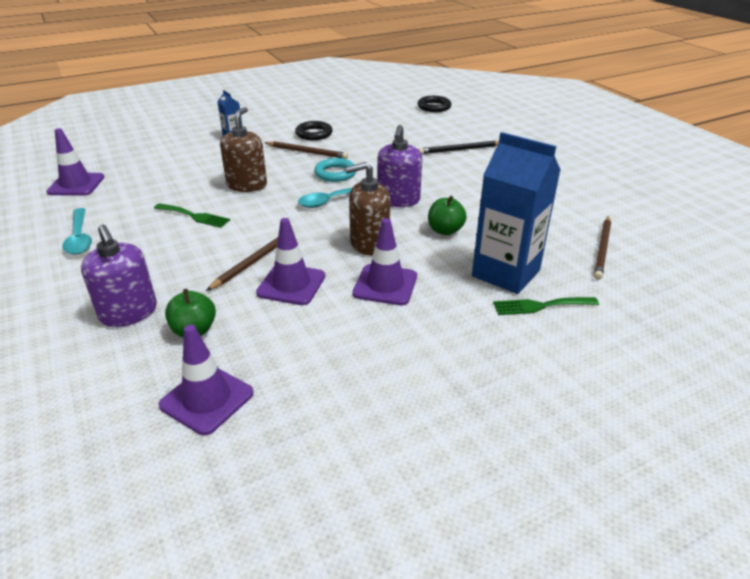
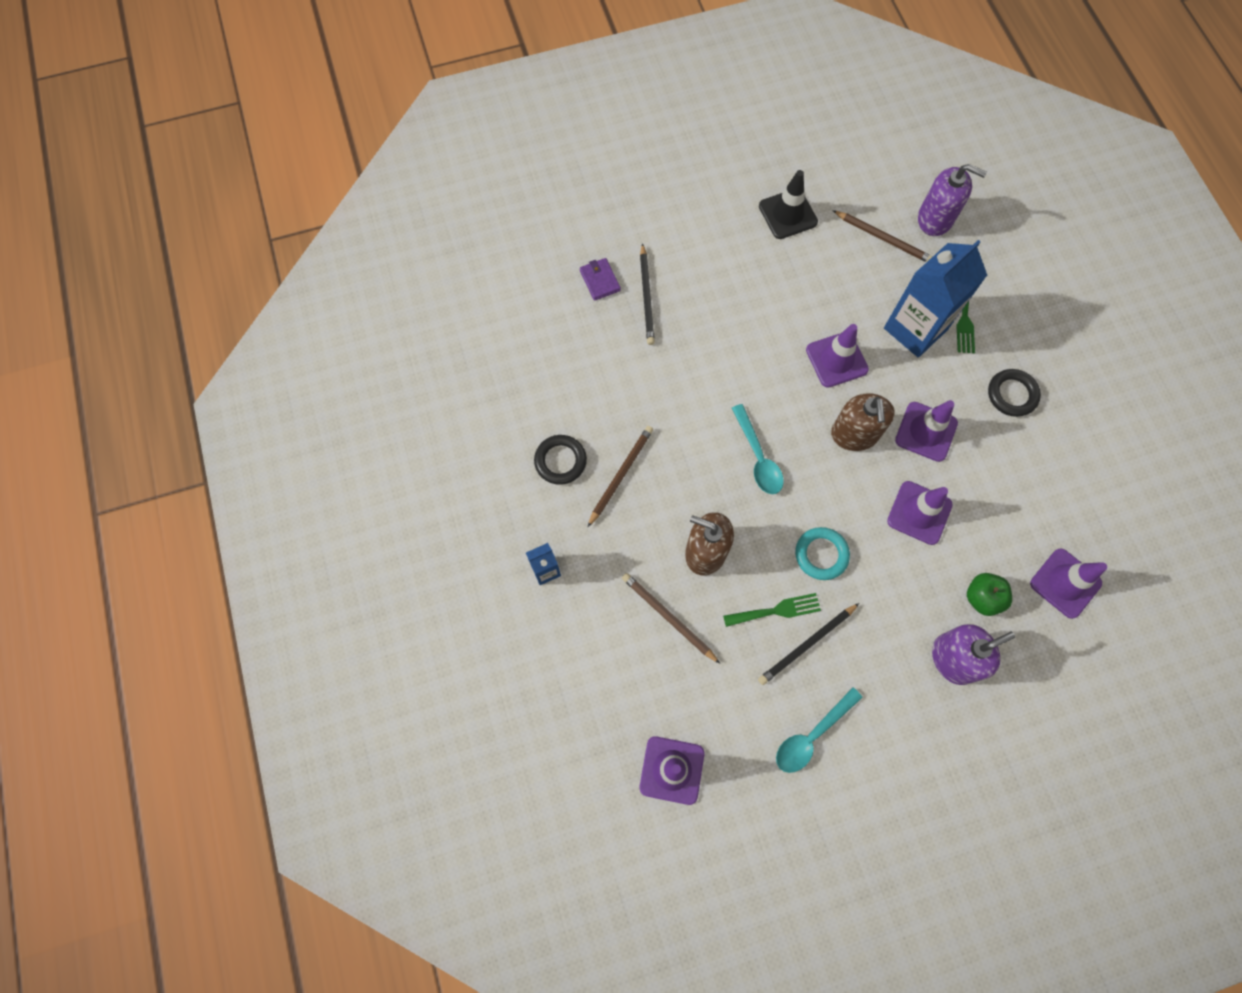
camera: 80 degrees left, 35 degrees up
(79, 238) = (811, 735): turquoise spoon -> turquoise spoon turned 150 degrees clockwise
(161, 231) = (807, 645): none -> black pencil
(194, 216) = (776, 610): green fork -> green fork turned 45 degrees clockwise
(254, 261) = (876, 545): brown pencil -> brown pencil (668, 617)
(335, 173) = (689, 447): turquoise ring -> turquoise ring (821, 554)
(398, 200) = (766, 390): purple soap dispenser -> purple soap dispenser (935, 219)
(434, 107) = (495, 291): black ring -> black ring (1012, 394)
(445, 230) = (836, 360): green apple -> purple traffic cone
(463, 134) = (600, 280): none -> purple wallet
(585, 198) = (787, 214): none -> black traffic cone

